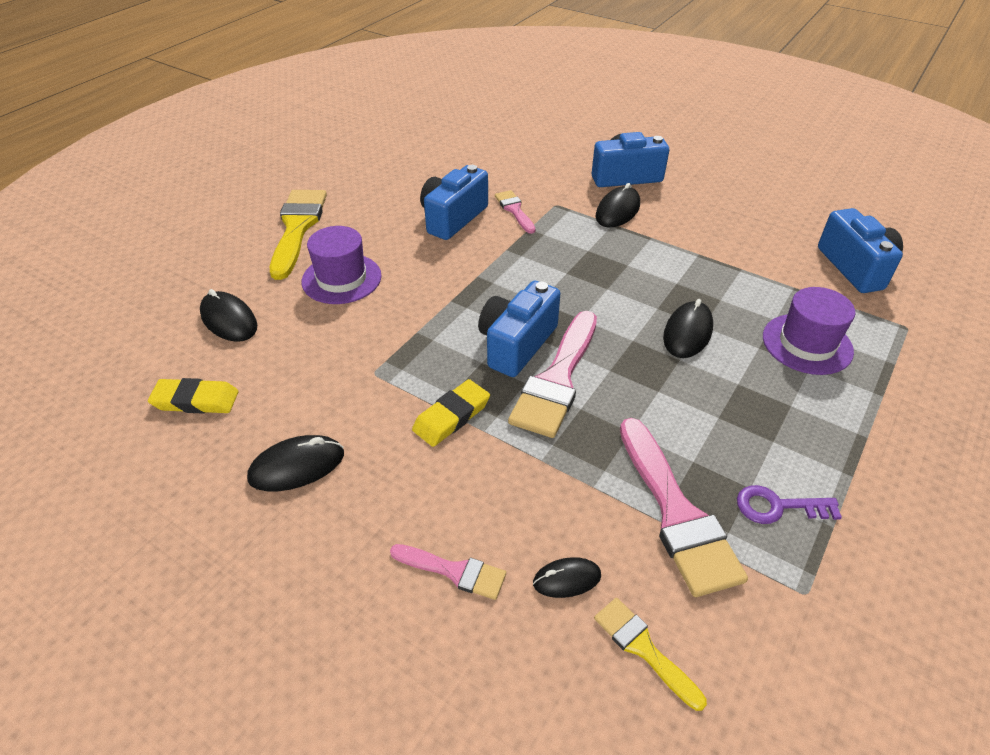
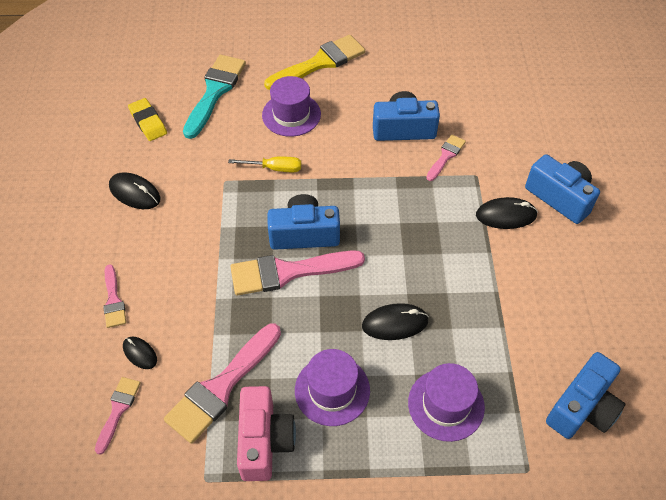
camera: 55 degrees right, 10 degrees up
(229, 320) = (215, 92): black mouse -> turquoise brush
(402, 325) = (274, 168): none -> yellow screwdriver
(451, 416) = (218, 237): yellow eraser -> none
(643, 648) = (118, 410): yellow brush -> pink brush
(741, 417) = (332, 390): none -> purple hat
(778, 506) = (264, 441): purple key -> pink camera

